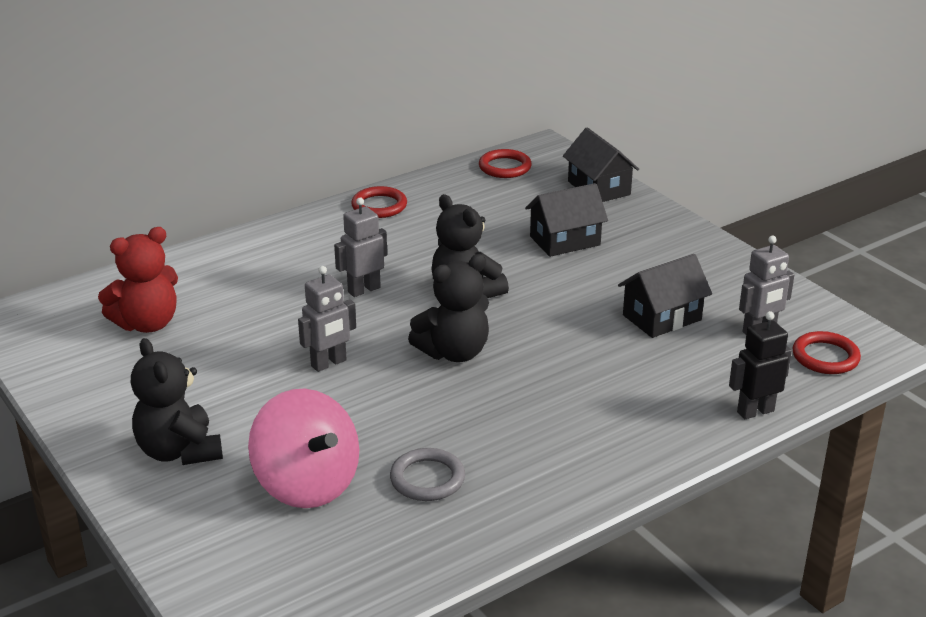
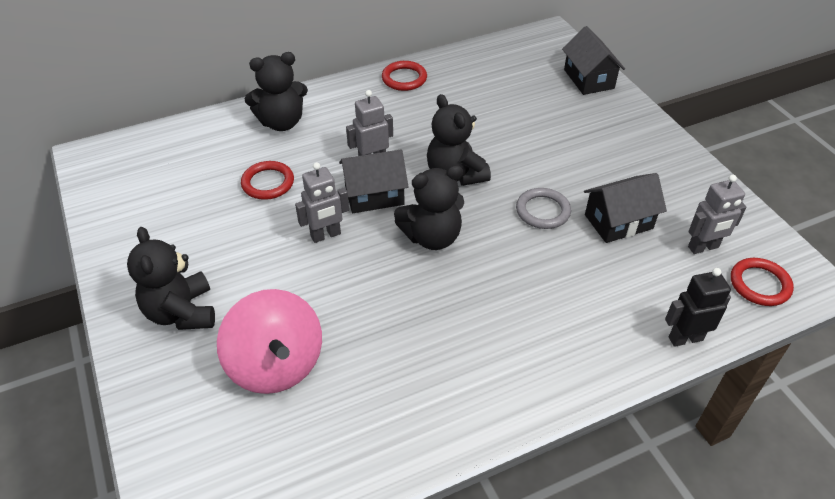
camera: 10 degrees right, 15 degrees up
(147, 324) = (192, 176): red teddy bear -> none
(241, 262) = (282, 122): none -> black teddy bear
(427, 479) = (379, 373): grey ring -> grey ring (542, 211)
(505, 167) = (514, 50): red ring -> red ring (268, 183)
(565, 241) = (549, 130): black house -> black house (374, 195)

